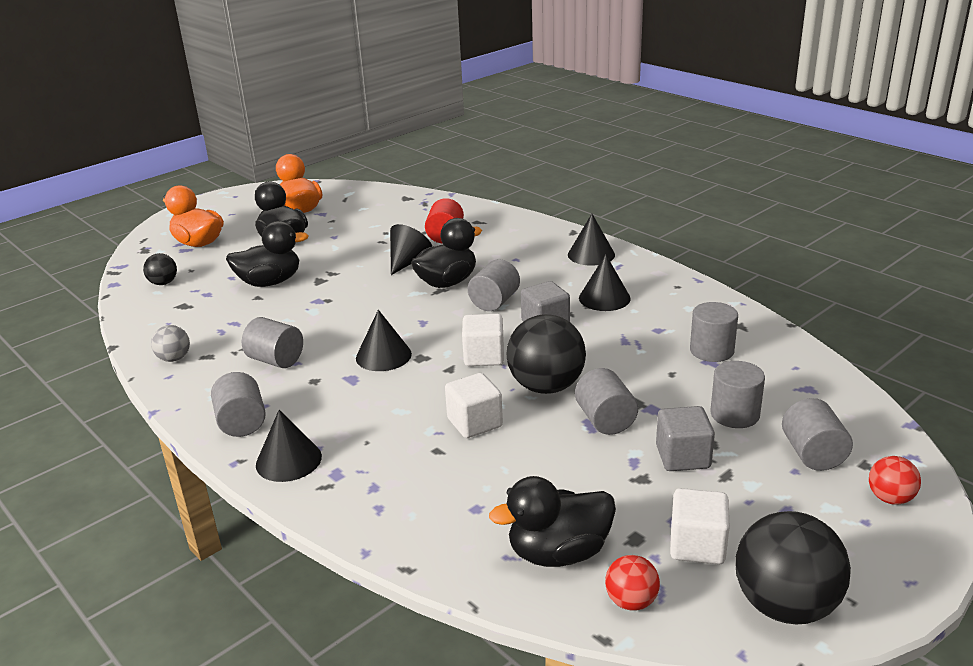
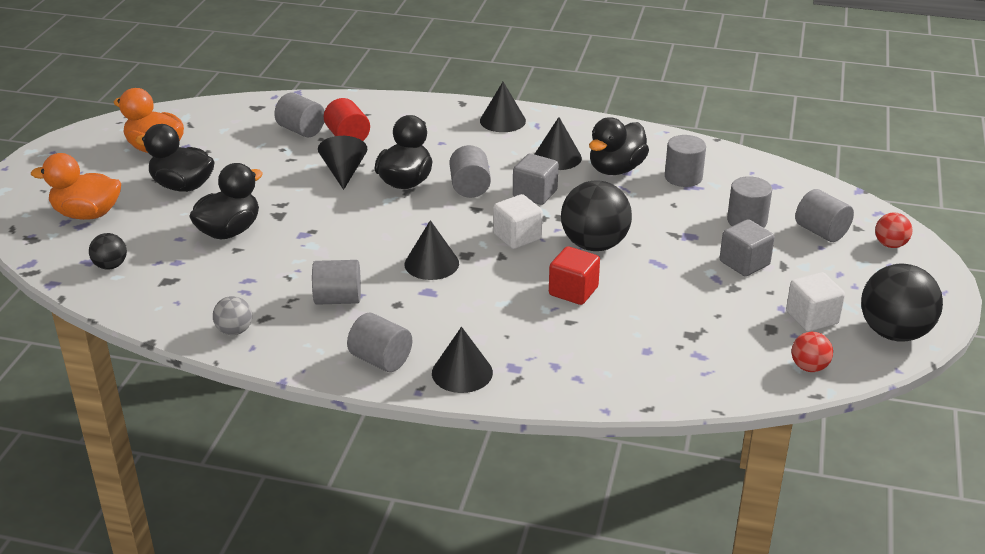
camera: 35 degrees left, 5 degrees up
(474, 423) = (573, 291): white cube -> red cube
(558, 553) = (734, 357): black duck -> black duck (616, 169)
(605, 420) = (665, 256): grey cylinder -> grey cylinder (301, 130)

